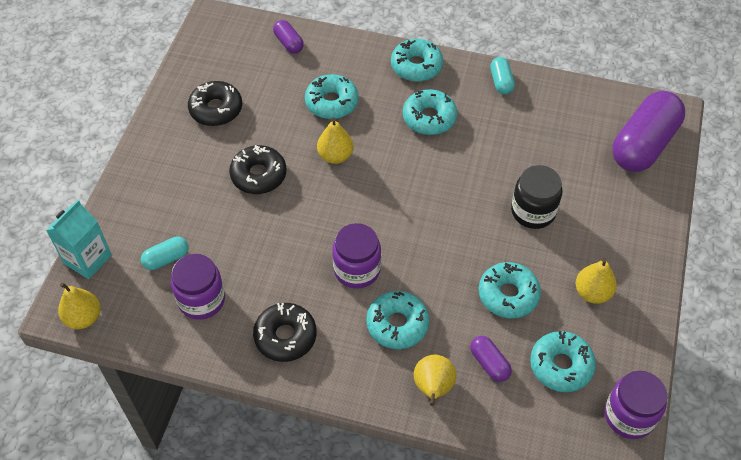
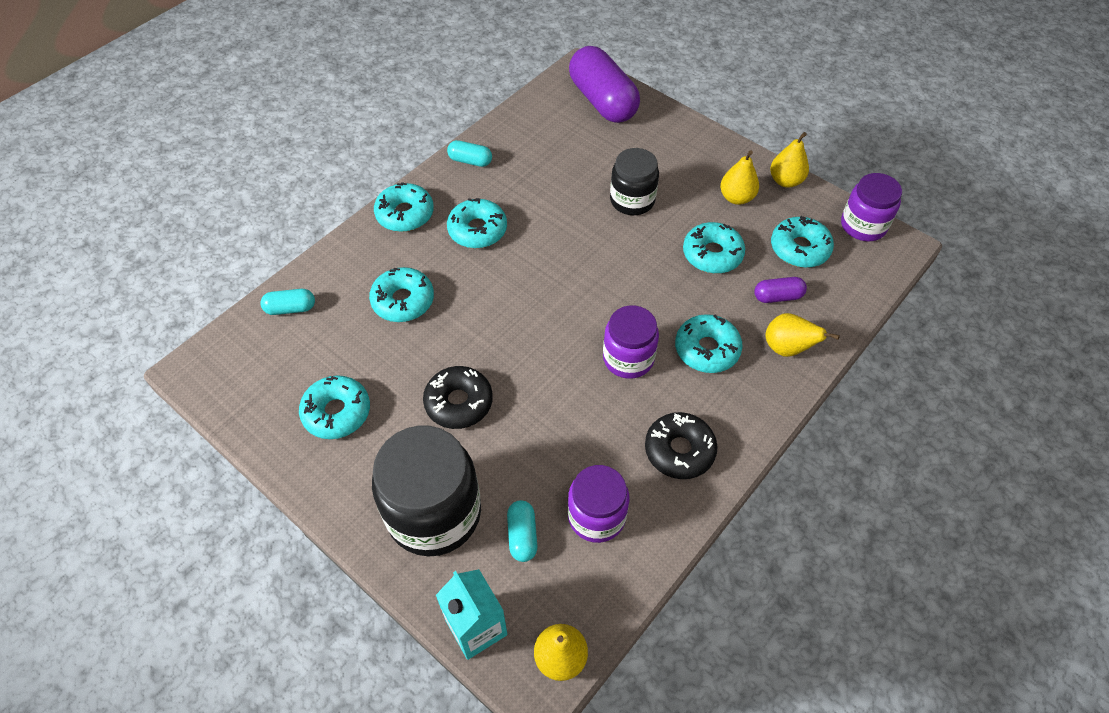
camera: 65 degrees left, 0 degrees up
(162, 199) = (434, 513): none -> black jar
(216, 109) = (337, 412): black donut -> turquoise donut
(288, 43) = (291, 308): purple capsule -> turquoise capsule
(335, 156) = (476, 324): yellow pear -> yellow pear (785, 181)

